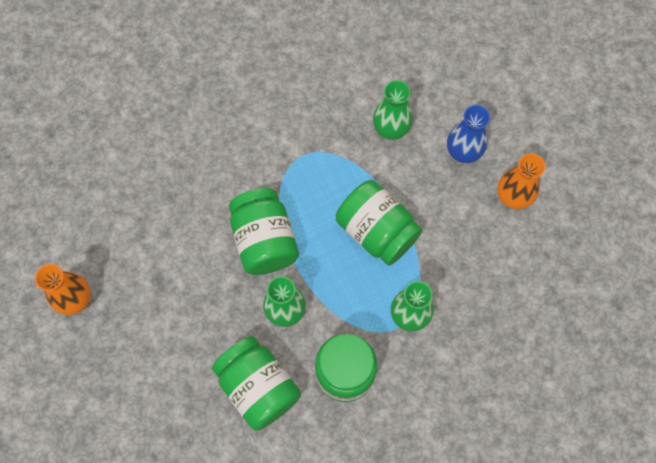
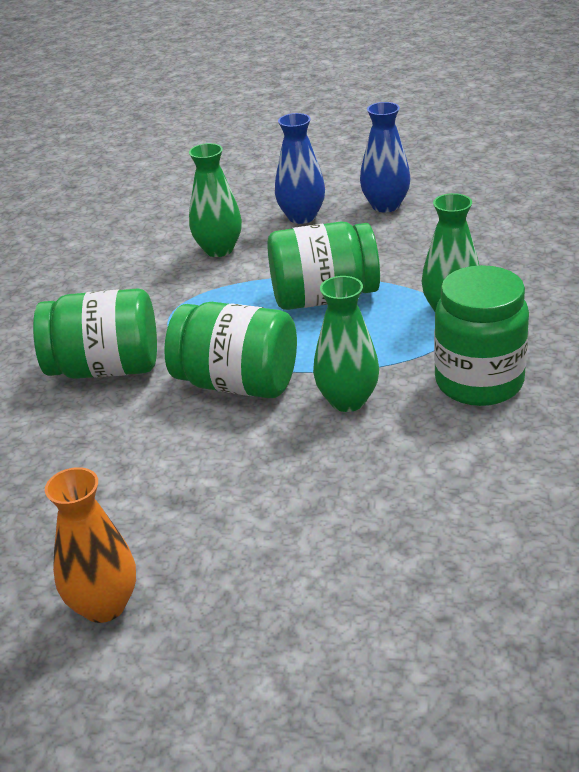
camera: 50 degrees left, 35 degrees down
(258, 387) = (430, 463): green jar -> green jar (105, 368)
(513, 197) = (385, 205): orange vase -> blue vase

